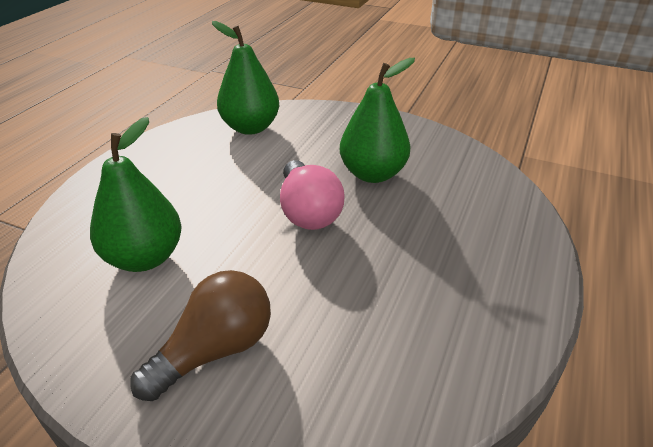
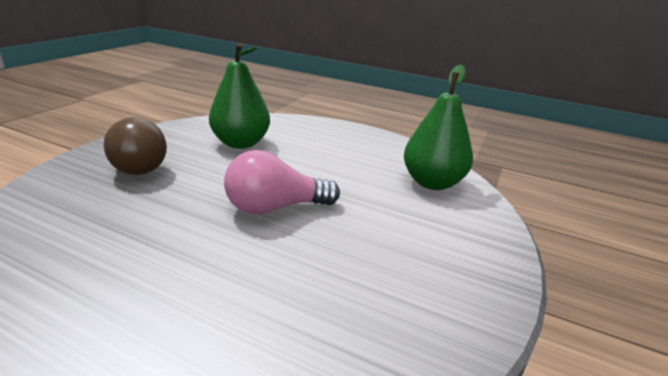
camera: 90 degrees right, 10 degrees down
(373, 174) = (341, 257): green pear -> none

